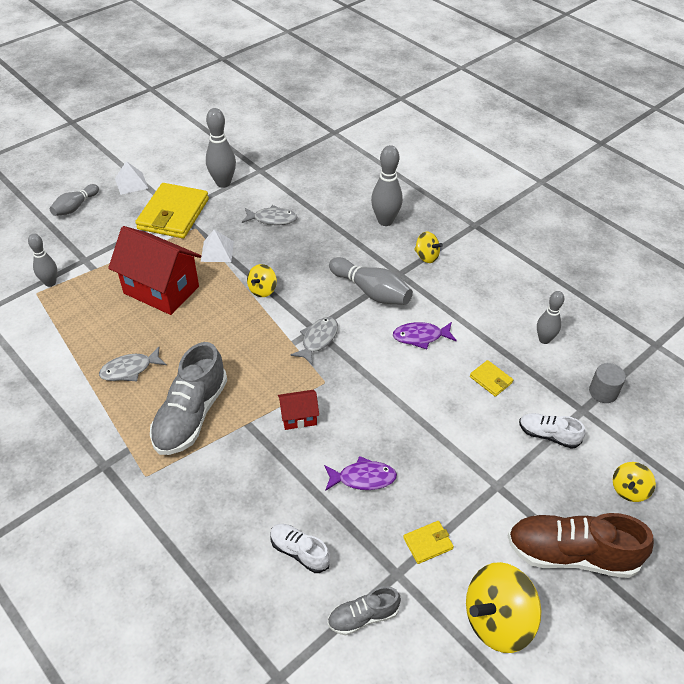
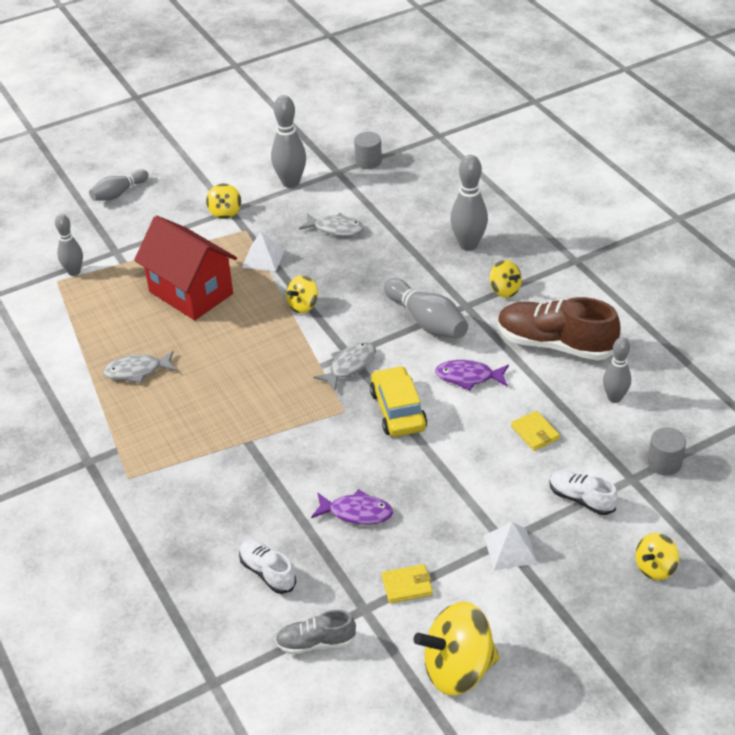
camera: 15 degrees right, 5 degrees down
(131, 183) = (186, 173): white pyramid -> white pyramid (510, 549)
(173, 214) = (225, 212): yellow wallet -> yellow spinning top
(191, 415) = (190, 425): grey shoe -> none
(283, 159) = (368, 161): none -> grey cylinder
(299, 417) = (305, 442): red house -> none
(371, 375) = (398, 410): none -> yellow car
(571, 554) = (563, 620): brown shoe -> brown shoe (555, 344)

